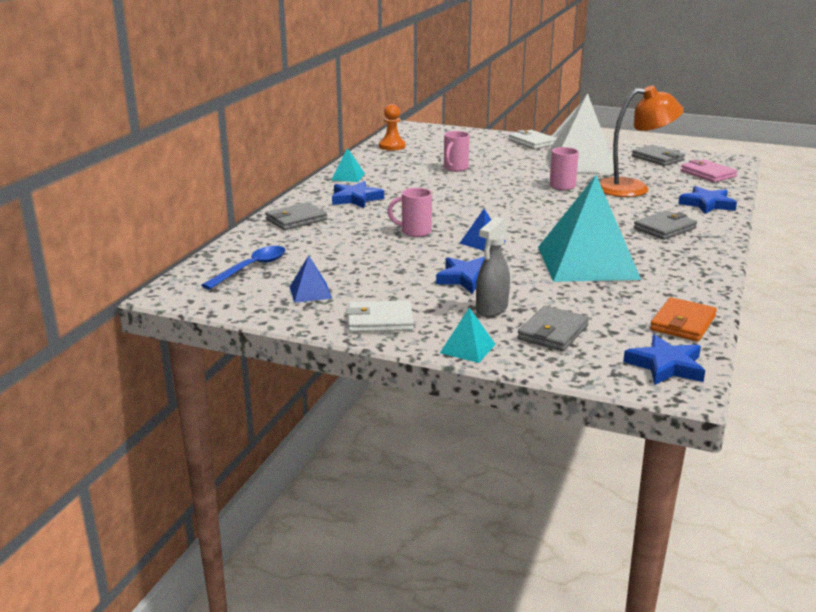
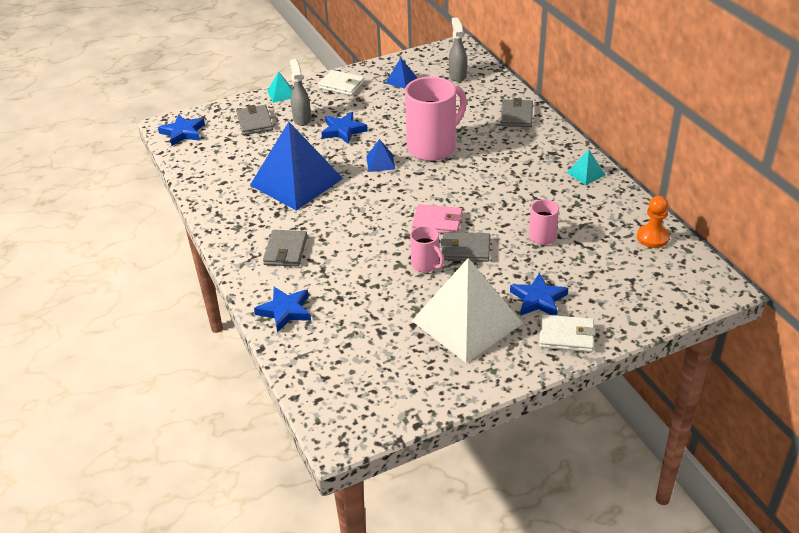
camera: 135 degrees right, 15 degrees up
(251, 268) = (457, 75): blue spoon -> grey spray bottle
(356, 198) = (528, 154): blue star -> blue star (538, 299)
(380, 320) = (341, 85): white wallet -> white wallet turned 75 degrees clockwise
(414, 232) = (433, 147): pink mug -> pink mug, size x2.02
(587, 263) = (296, 181): turquoise pyramid -> blue pyramid
(633, 188) = (368, 299): orange lamp -> none
(657, 158) = (412, 385): grey wallet -> grey wallet (465, 249)
(683, 323) = (196, 163): orange wallet -> none
(708, 174) = (333, 379): pink wallet -> pink wallet (437, 222)

